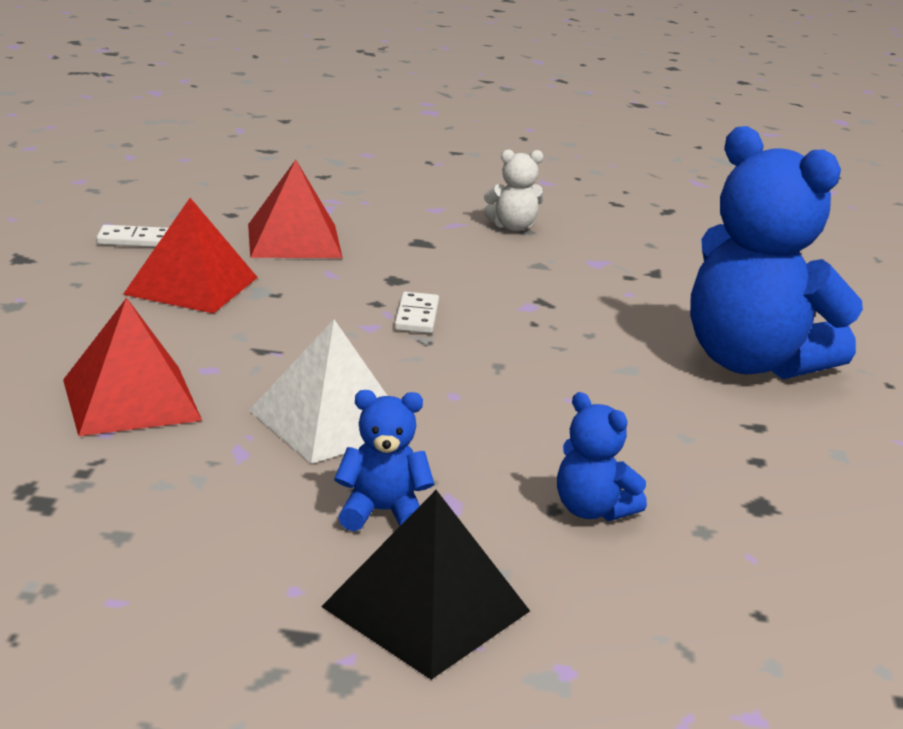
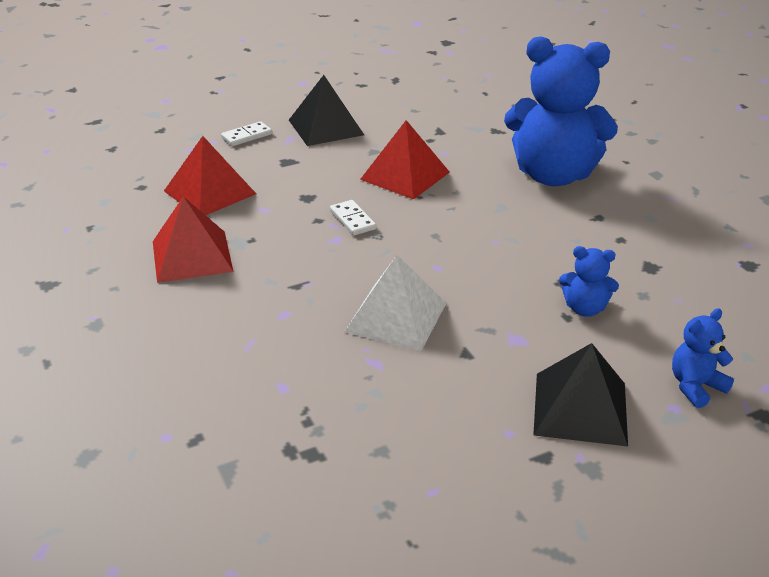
camera: 30 degrees left, 10 degrees up
(130, 399) = (268, 358): red pyramid -> red pyramid (405, 175)
(134, 240) = (106, 235): white domino -> white domino (247, 136)
(382, 512) = (493, 362): blue teddy bear -> blue teddy bear (695, 386)
(513, 227) = (326, 127): white teddy bear -> black pyramid

